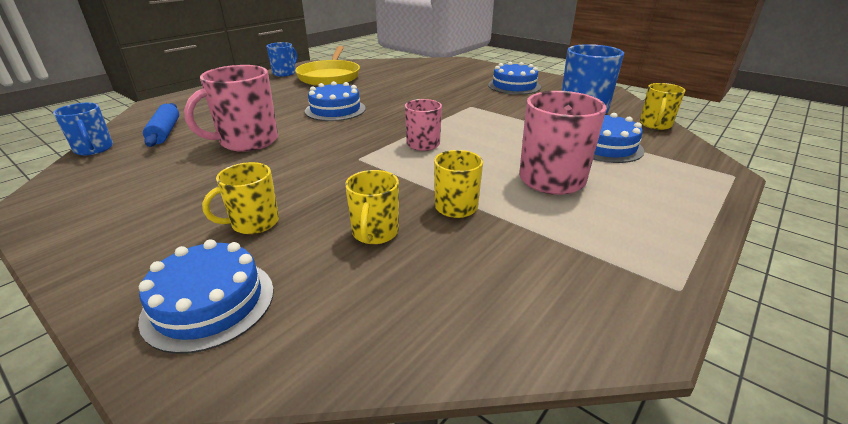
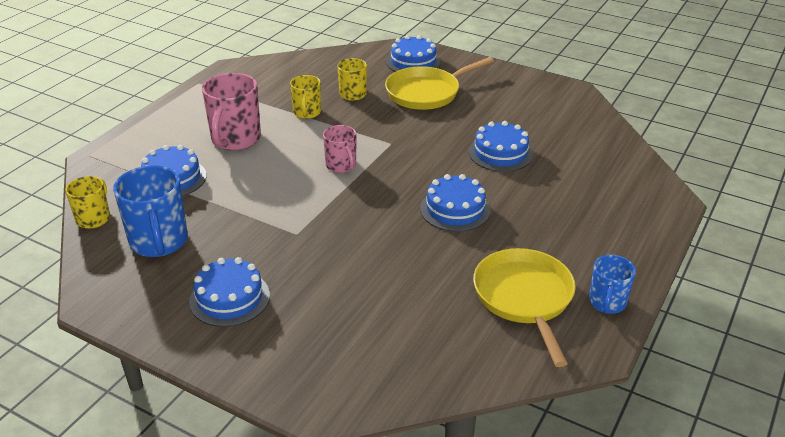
camera: 170 degrees right, 5 degrees up
(94, 149) = (617, 133): blue mug -> none
(165, 132) = (590, 157): blue rolling pin -> none
(247, 141) = (500, 153): pink mug -> blue cake
(254, 223) = (426, 92): yellow mug -> yellow pan

